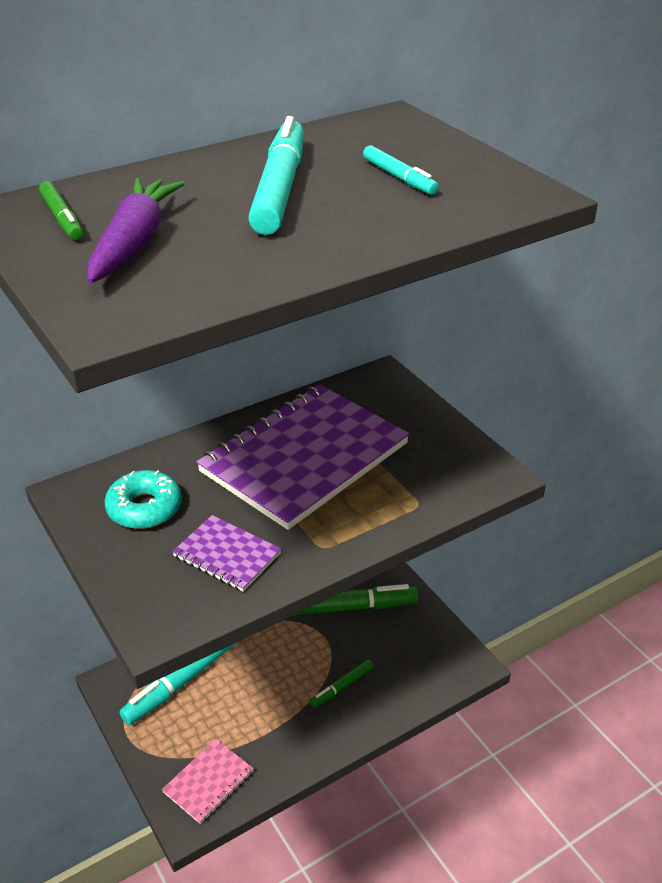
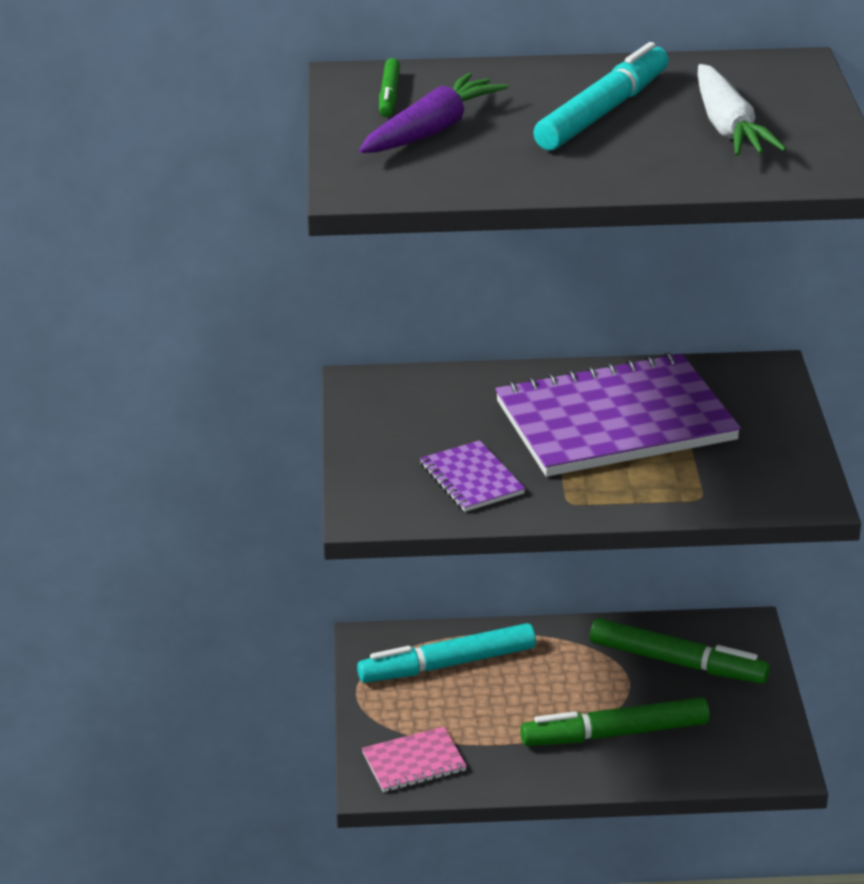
camera: 30 degrees right, 5 degrees down
(144, 508) = (421, 417): turquoise donut -> none
(341, 687) = (615, 733): green marker -> green marker, size x1.96
(399, 178) = (728, 127): turquoise marker -> white carrot

